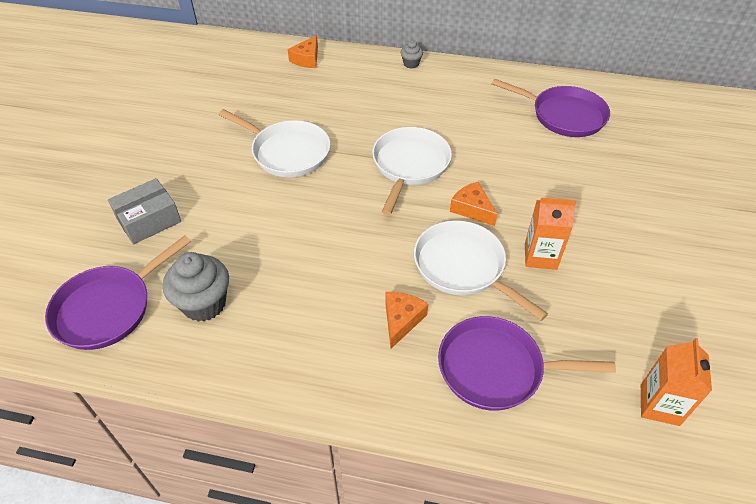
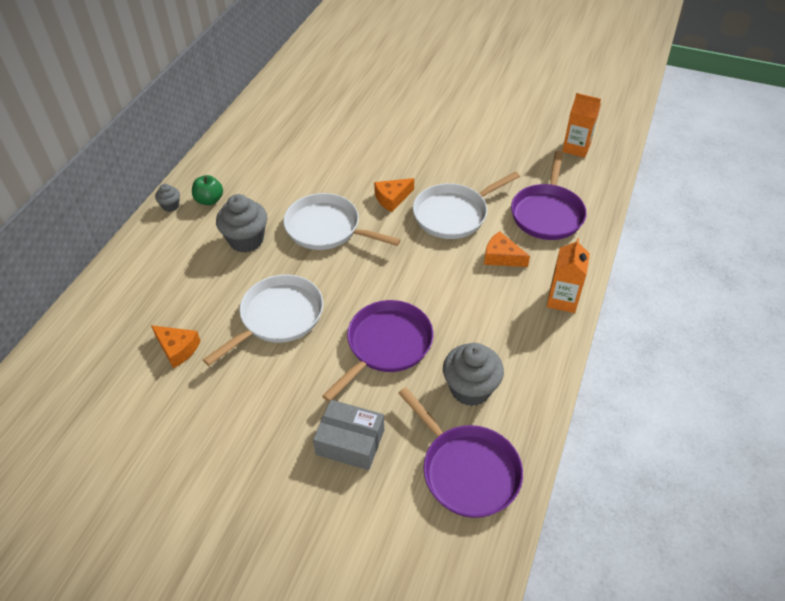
camera: 80 degrees left, 0 degrees up
(149, 220) = (350, 442): grey box -> grey box turned 45 degrees counterclockwise
(307, 59) = (116, 290): orange cheese -> orange cheese (177, 349)
(379, 115) = (246, 240): none -> grey cupcake
(426, 83) = (209, 200): none -> green apple
(540, 256) = (450, 171): orange carton -> orange carton (562, 299)
(564, 115) = (294, 124): purple pan -> purple pan (386, 345)

